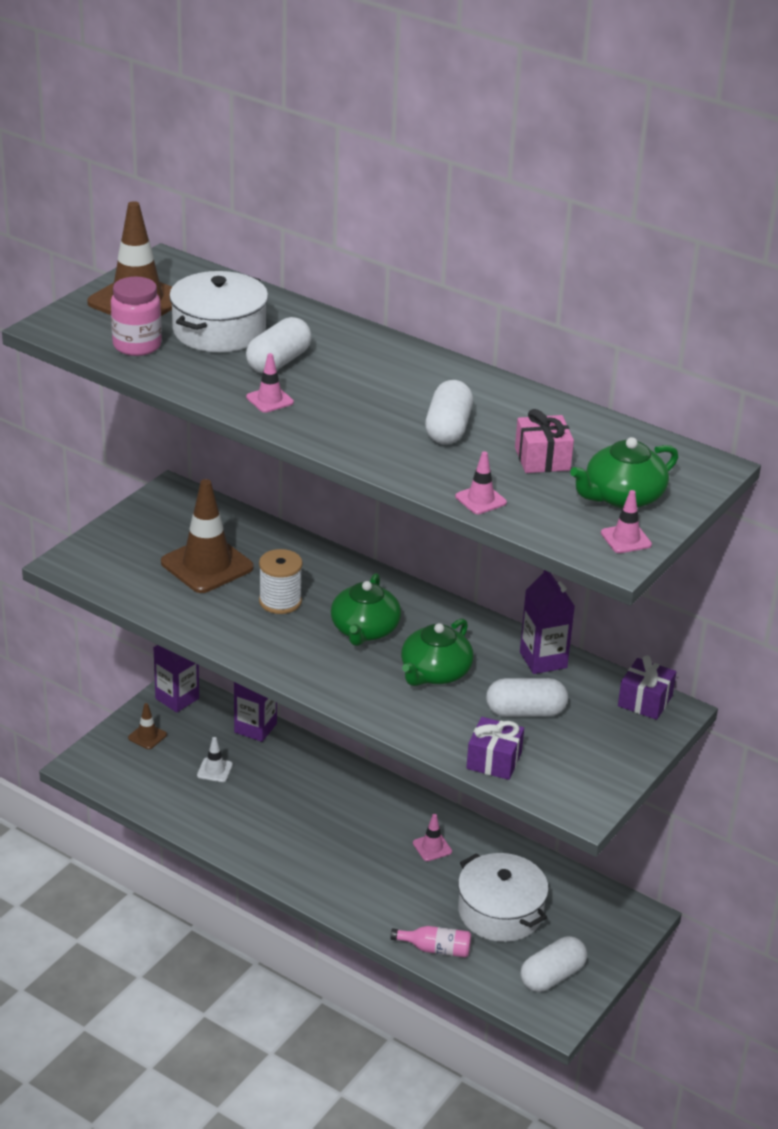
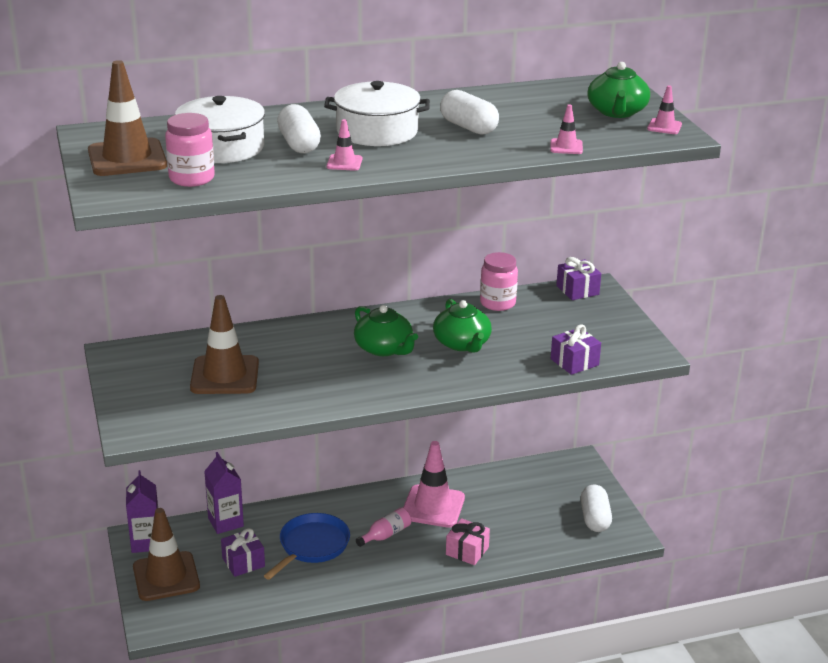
camera: 50 degrees left, 5 degrees down
(147, 736) = (166, 576): brown traffic cone -> brown traffic cone, size x2.19
(214, 770) = (243, 562): white traffic cone -> purple gift
(280, 601) = (308, 365): white spool -> none
(283, 799) = (312, 546): none -> blue pan
(432, 847) = (433, 507): pink traffic cone -> pink traffic cone, size x2.19
(435, 949) = (524, 552): pink bottle -> pink bottle (386, 535)
(500, 912) = (520, 509): white pot -> white pot (377, 131)
(525, 712) = (540, 331): white capsule -> none
(542, 459) = (544, 116): pink gift -> pink gift (467, 551)
(543, 660) = (497, 303): purple carton -> pink jar

